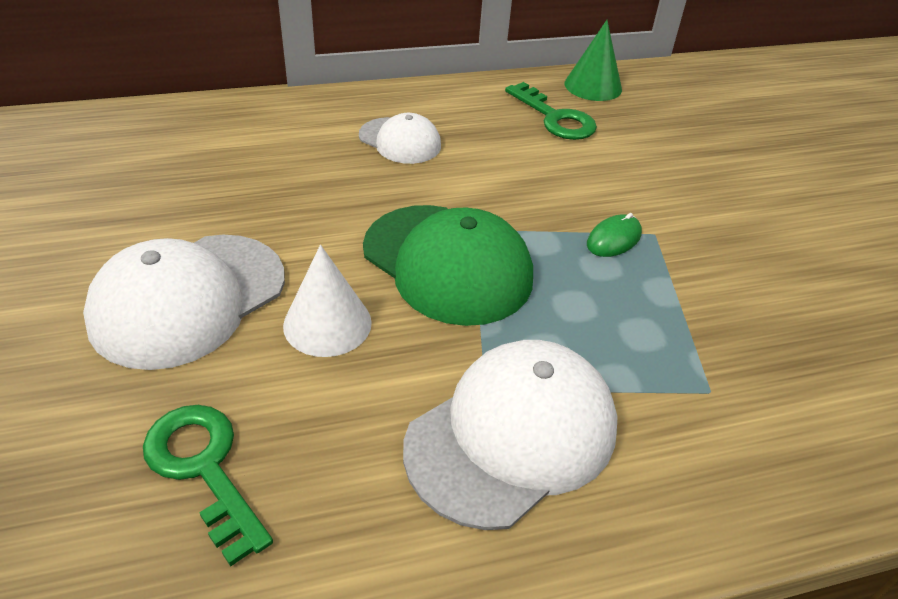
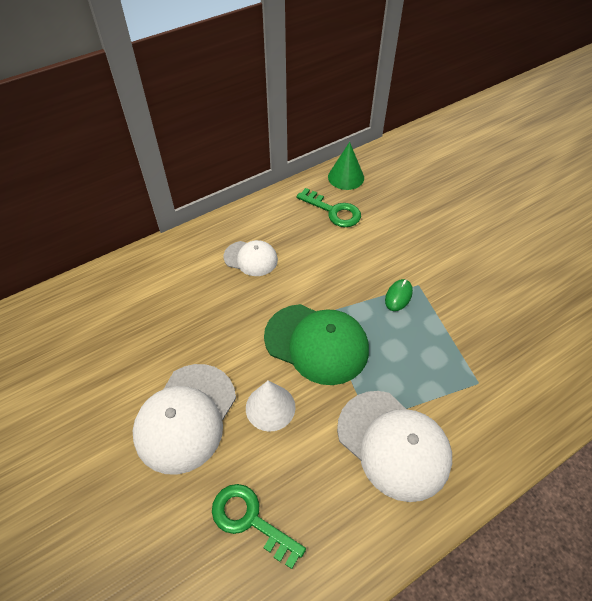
camera: 15 degrees left, 10 degrees up
(512, 435) = (393, 444): white cap -> white cap turned 105 degrees clockwise

